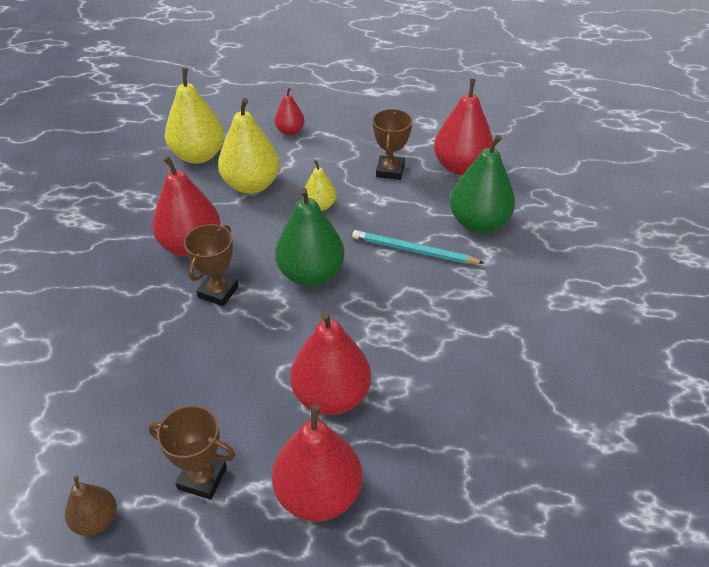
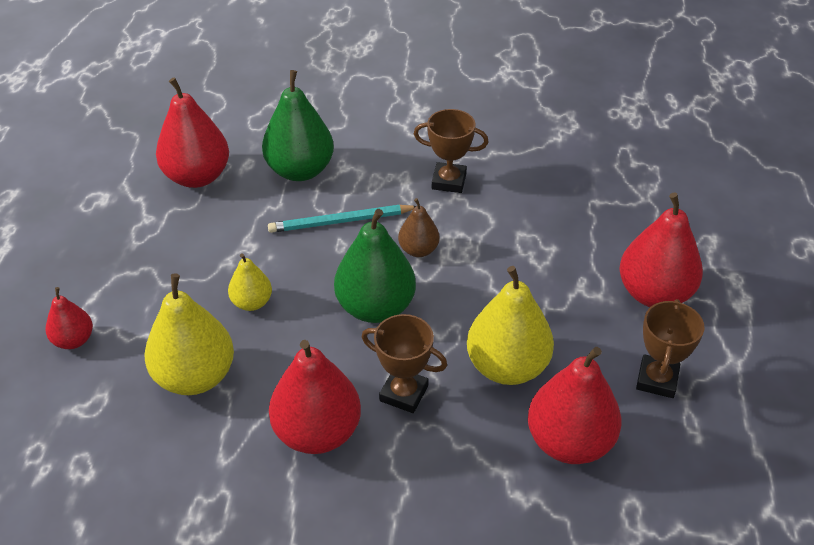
camera: 90 degrees left, 0 degrees up
(96, 520) = (721, 461): brown pear -> brown pear (418, 250)
(198, 156) = (108, 450): yellow pear -> yellow pear (507, 367)
(331, 396) = (546, 287): red pear -> red pear (569, 442)
(390, 171) = (192, 237): brown trophy -> brown trophy (449, 181)
(414, 251) = (341, 221): turquoise pencil -> turquoise pencil turned 60 degrees clockwise

